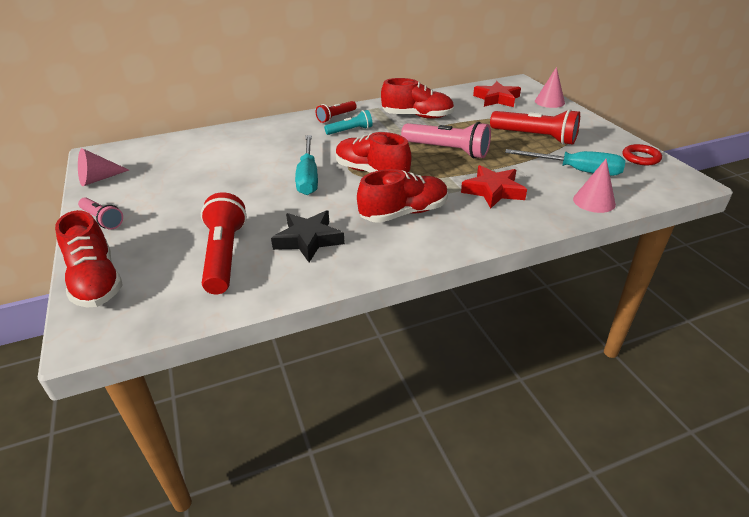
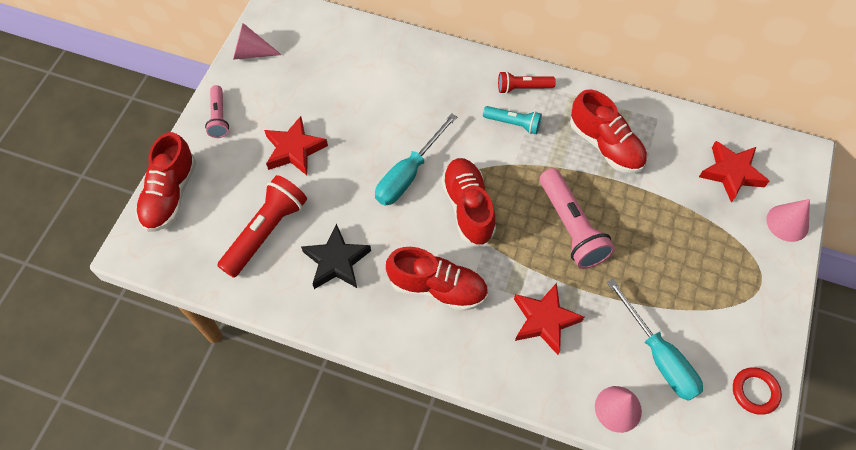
camera: 40 degrees right, 25 degrees up
(197, 205) = (294, 149): none -> red star
(535, 137) = (686, 273): red flashlight -> none

